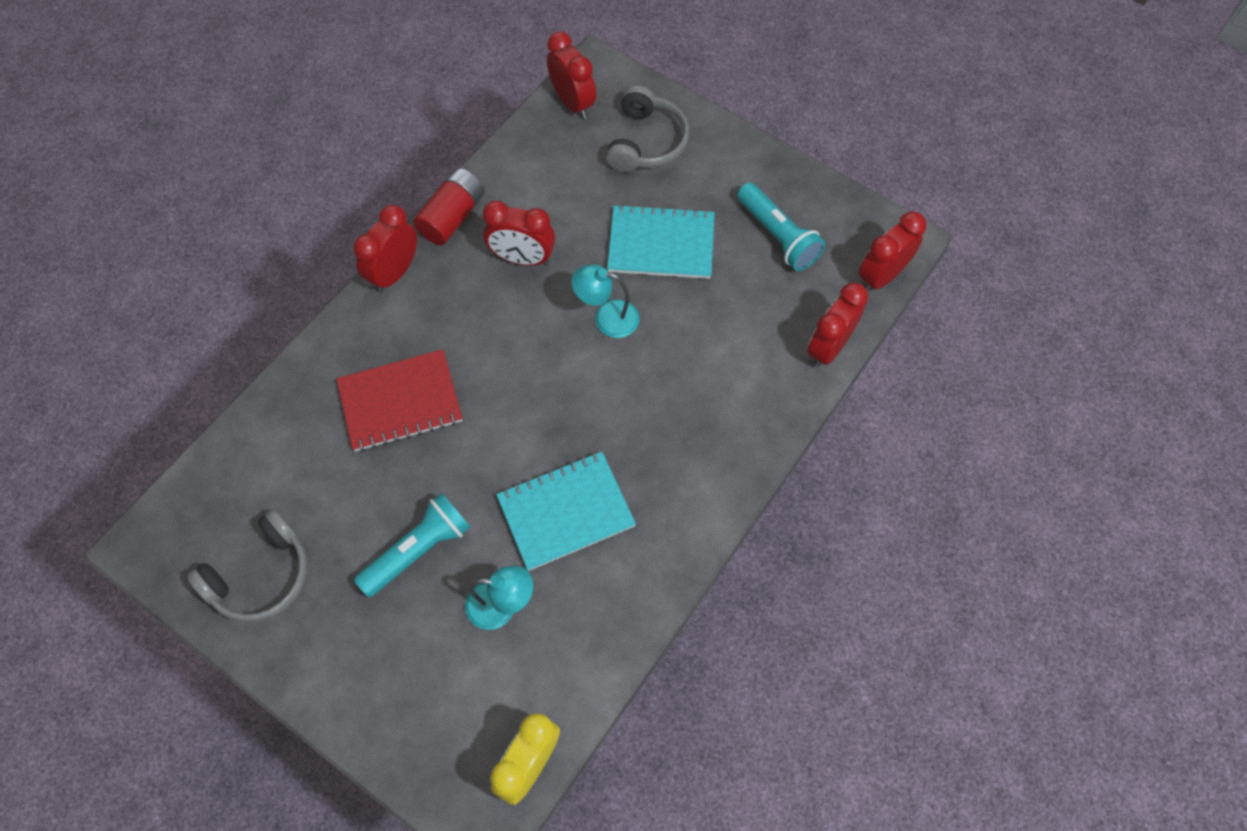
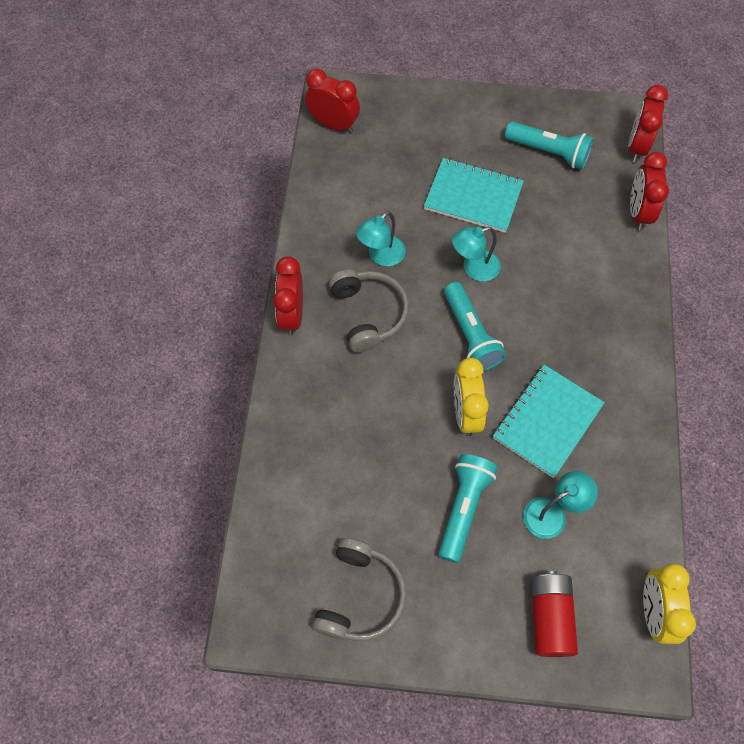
camera: 30 degrees left, 0 degrees up
(400, 402) = (369, 408): red notebook -> none
(452, 217) = (305, 251): red battery -> red battery (549, 617)
(490, 458) = (465, 413): none -> yellow clock
(522, 258) = (381, 256): red clock -> turquoise lamp
(553, 383) = (470, 335): none -> turquoise flashlight
(646, 142) = (408, 128): grey headphones -> grey headphones (368, 314)
(661, 244) = (473, 197): turquoise notebook -> turquoise notebook turned 45 degrees clockwise

